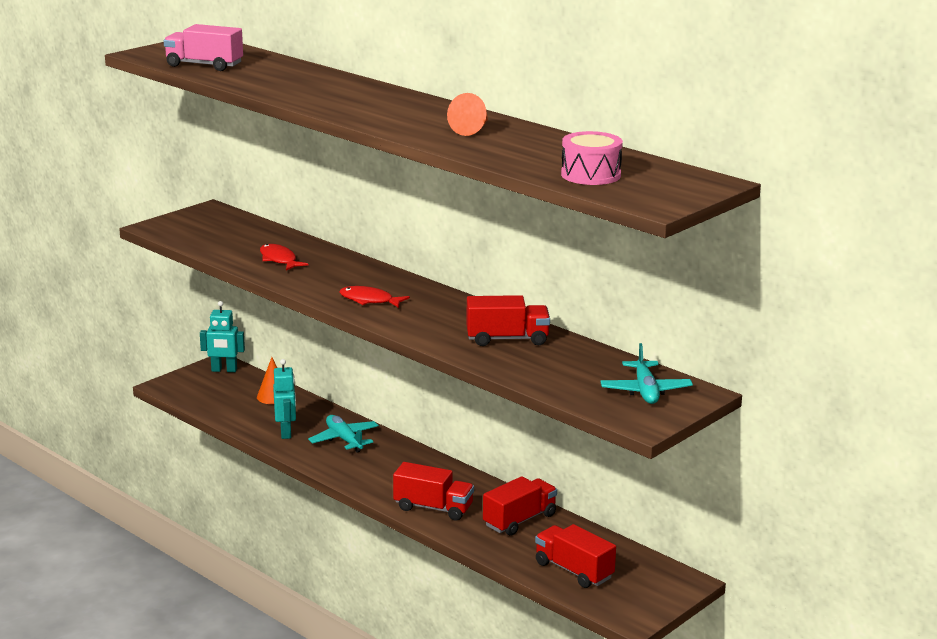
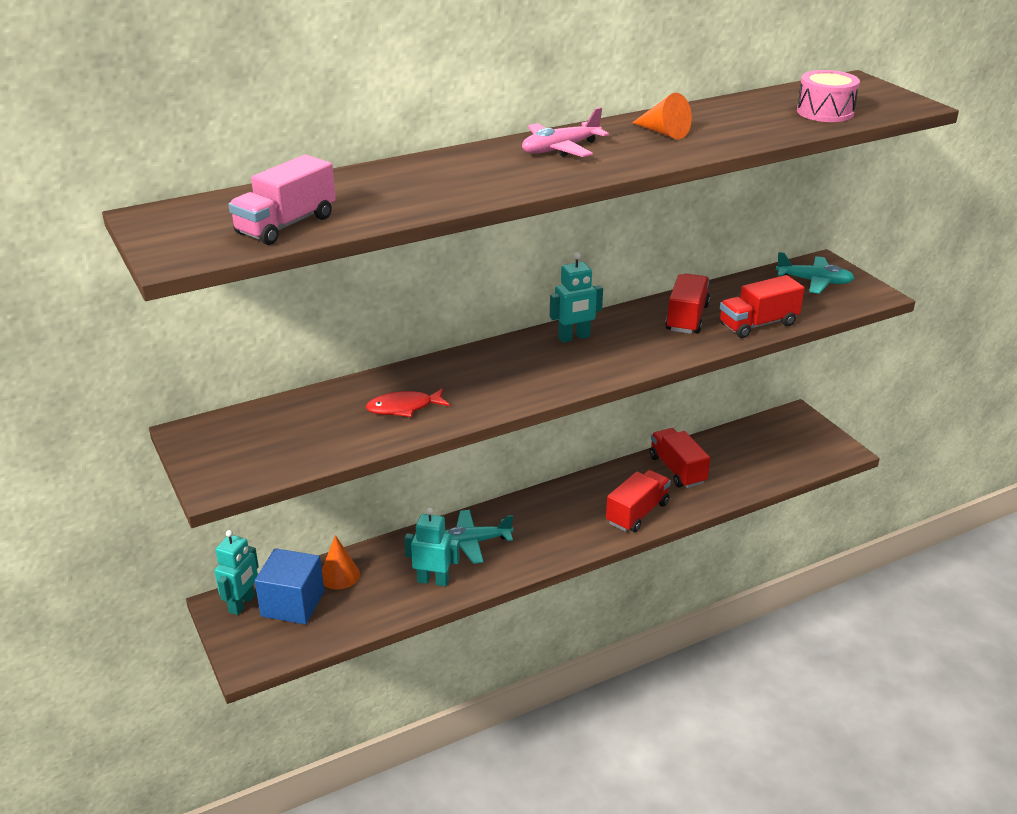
camera: 70 degrees left, 10 degrees up
(232, 387) = (292, 604): none -> blue cube
(369, 300) = (557, 371): red fish -> none
(402, 106) = (560, 149): none -> pink plane
(432, 300) = (574, 338): none -> turquoise robot
(574, 570) = (768, 461): red truck -> red truck (758, 324)

